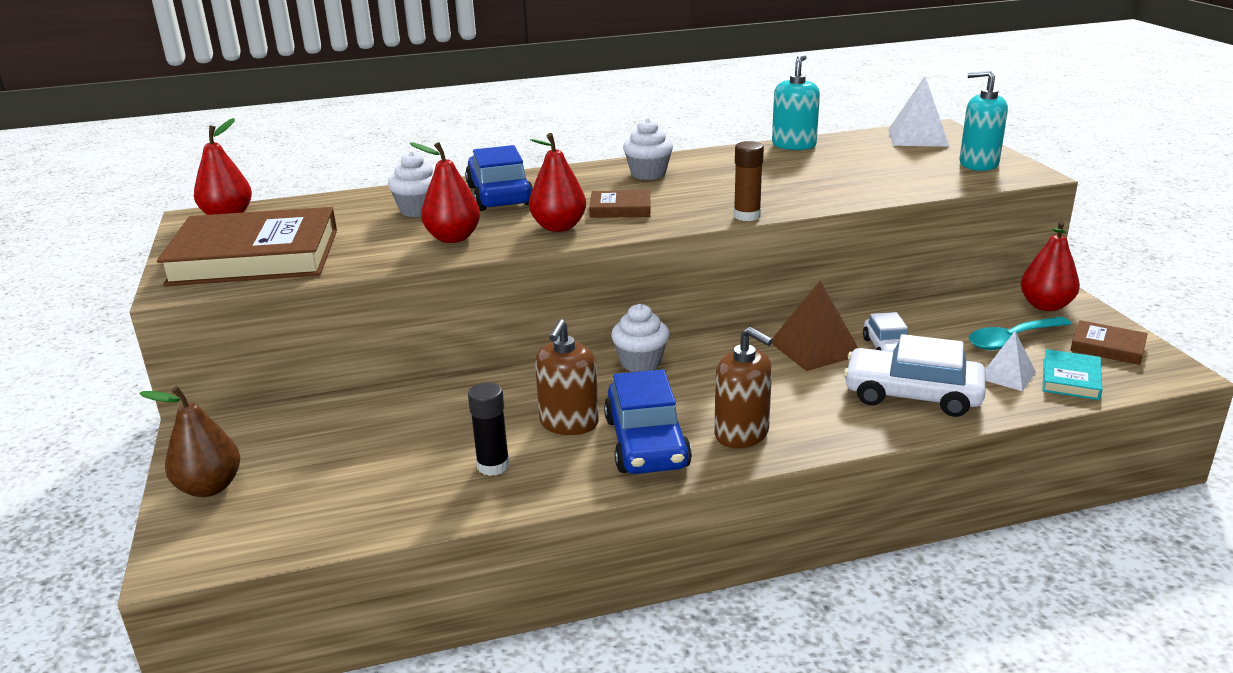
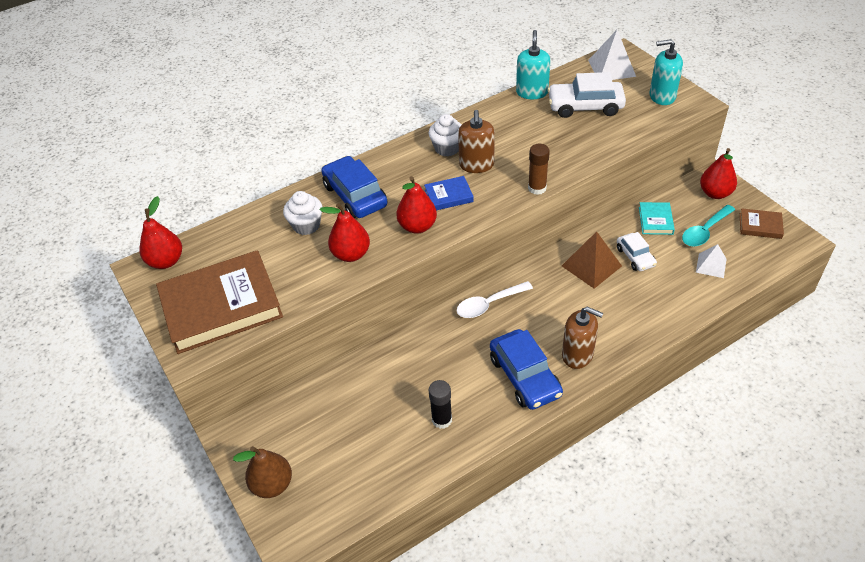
camera: 15 degrees left, 20 degrees up
(569, 423) = (470, 371): brown soap dispenser -> brown soap dispenser (476, 165)
(620, 209) = (448, 196): brown book -> blue book
(640, 362) = (489, 304): white cupcake -> white spoon
(912, 395) = (663, 296): white car -> white car (585, 106)
(1070, 379) = (747, 260): turquoise book -> turquoise book (655, 220)

